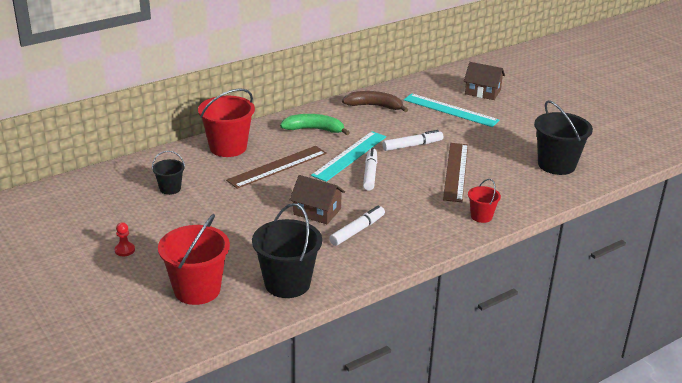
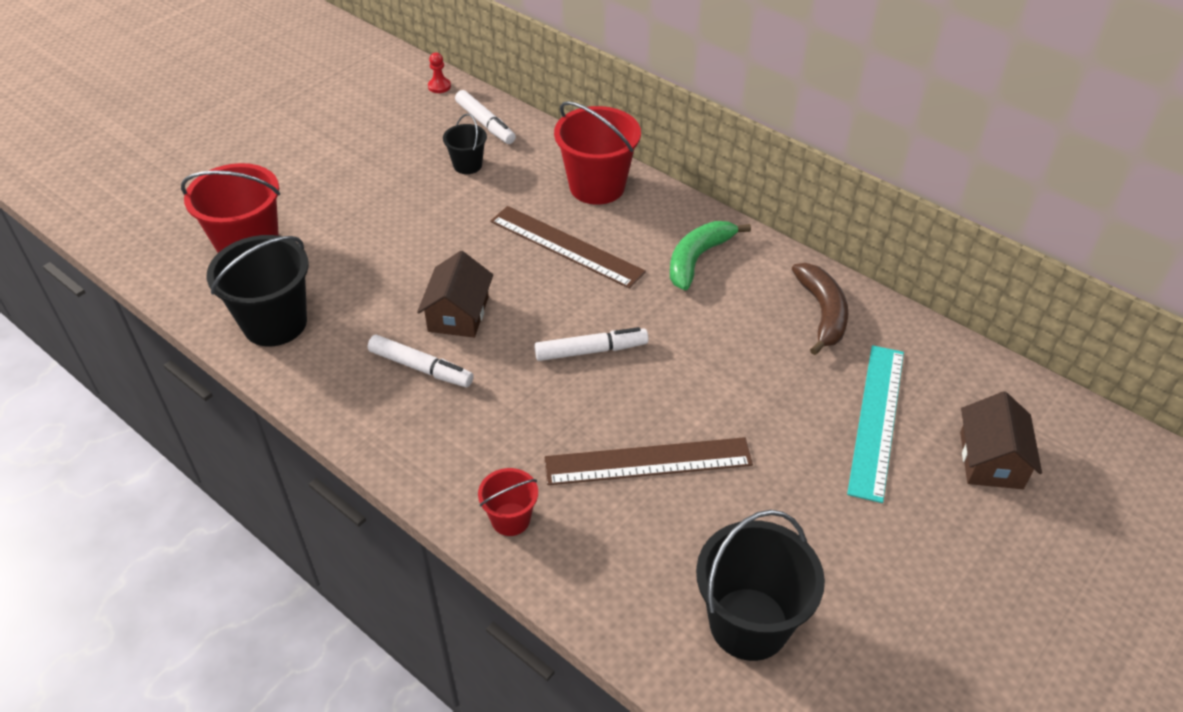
camera: 75 degrees right, 15 degrees up
(124, 250) = (319, 169): red pawn -> red pawn (439, 86)
(314, 129) = (697, 259): green banana -> green banana turned 135 degrees counterclockwise
(350, 156) = (636, 316): turquoise ruler -> none
(412, 145) = (709, 387): white marker -> white marker (485, 123)

